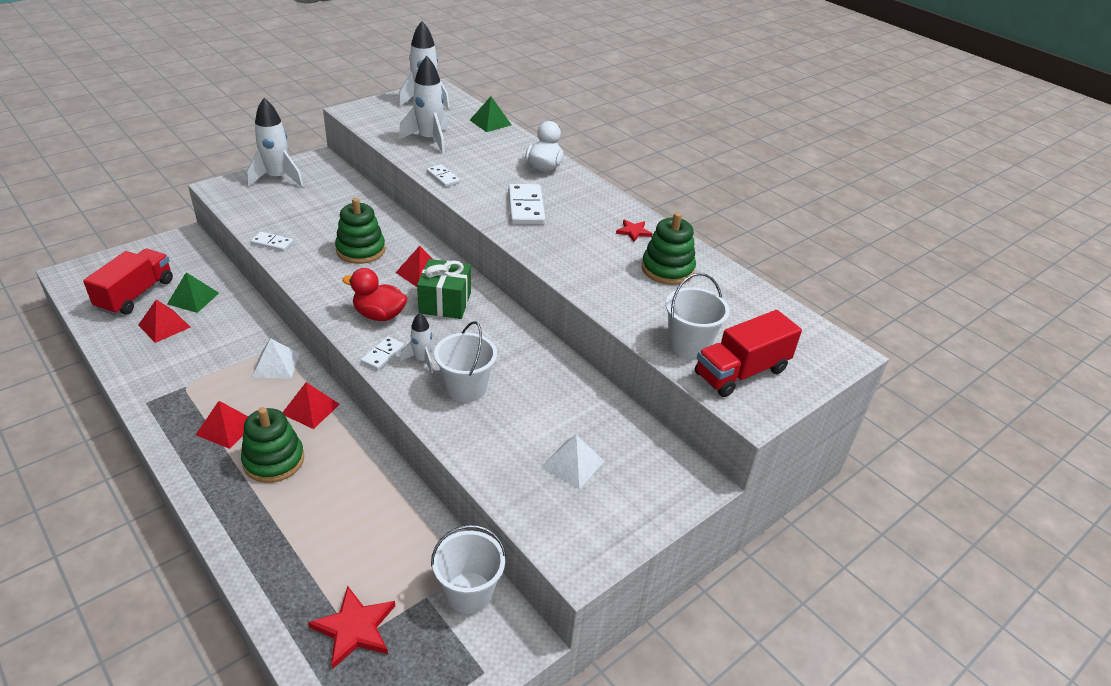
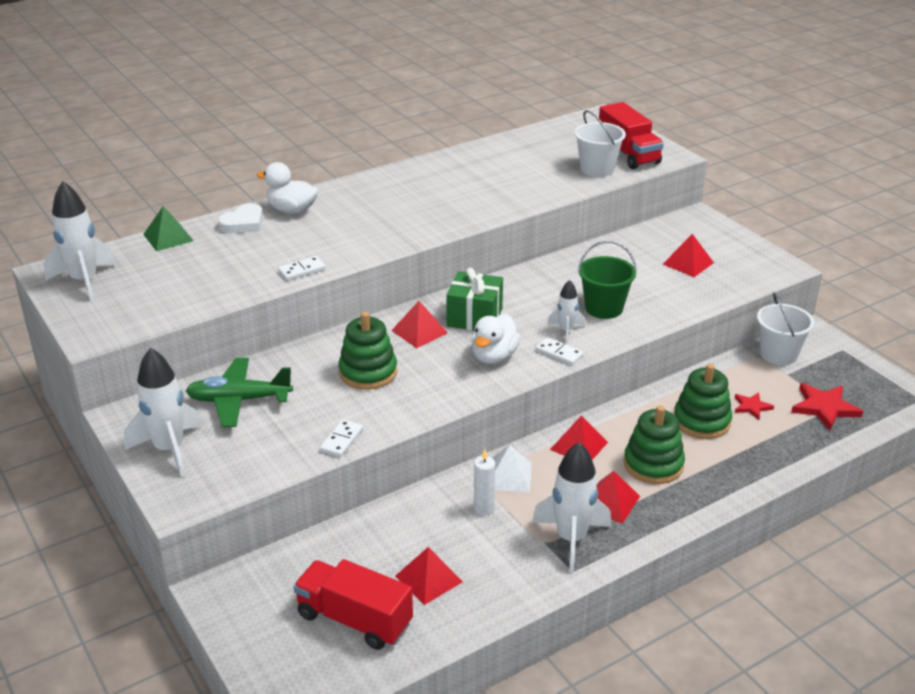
camera: 80 degrees left, 5 degrees down
(193, 298) = (370, 560): green pyramid -> none
(236, 351) = (483, 509): none -> white candle
(330, 198) = (239, 400): none -> green plane
(379, 315) = (494, 356): red duck -> white duck
(429, 140) = (203, 278): white rocket -> white rocket (571, 539)
(466, 388) = (604, 308): white bucket -> green bucket
(517, 148) = (243, 223): none -> white heart
(526, 207) = (377, 224): white domino -> none
(573, 464) = (688, 263): white pyramid -> red pyramid
(633, 232) = (429, 175): red star -> red star (751, 407)
(667, 269) = (492, 166): green stacking toy -> green stacking toy (701, 421)

